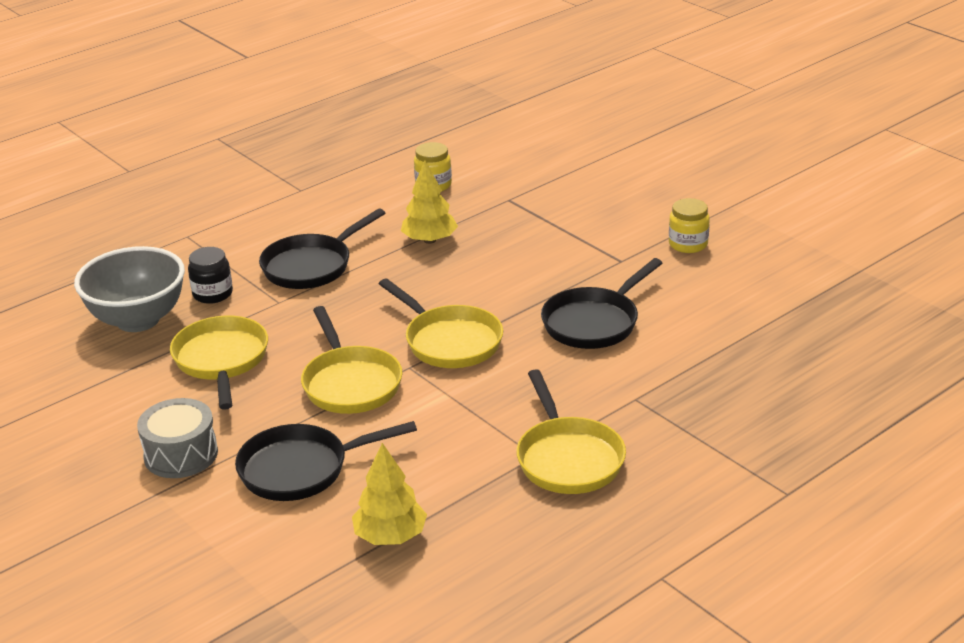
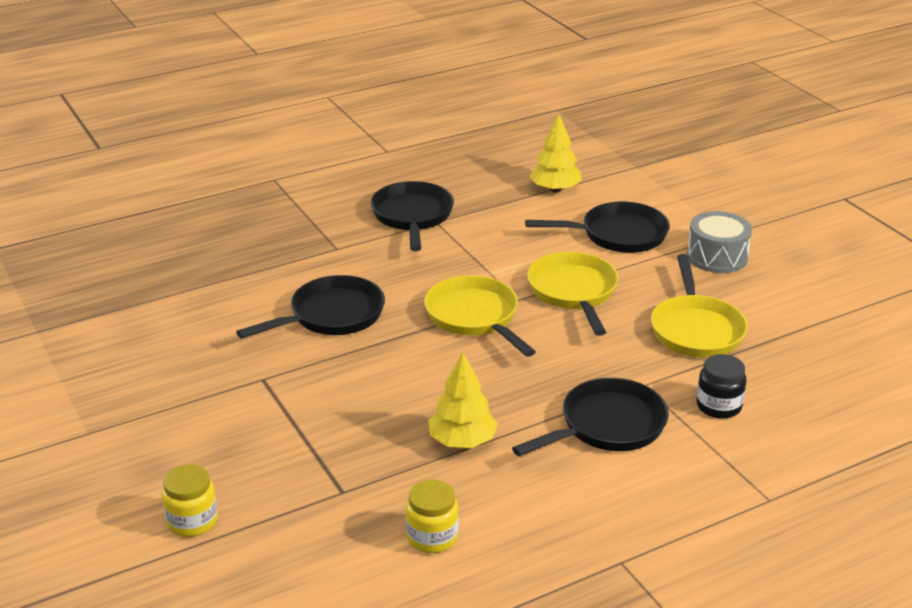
camera: 170 degrees left, 0 degrees up
(138, 320) = (794, 386): grey bowl -> none
(568, 458) = (412, 216): yellow pan -> black pan
(688, 244) = (178, 388): yellow jar -> yellow jar (192, 521)

